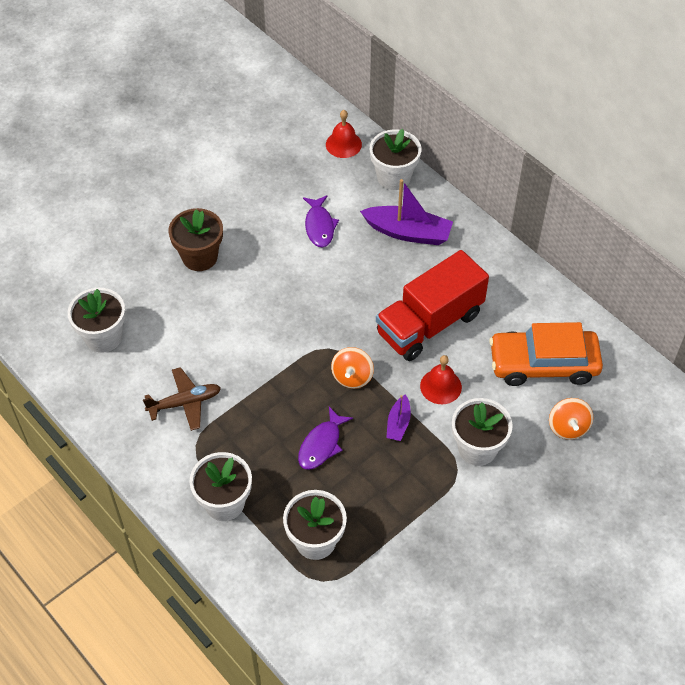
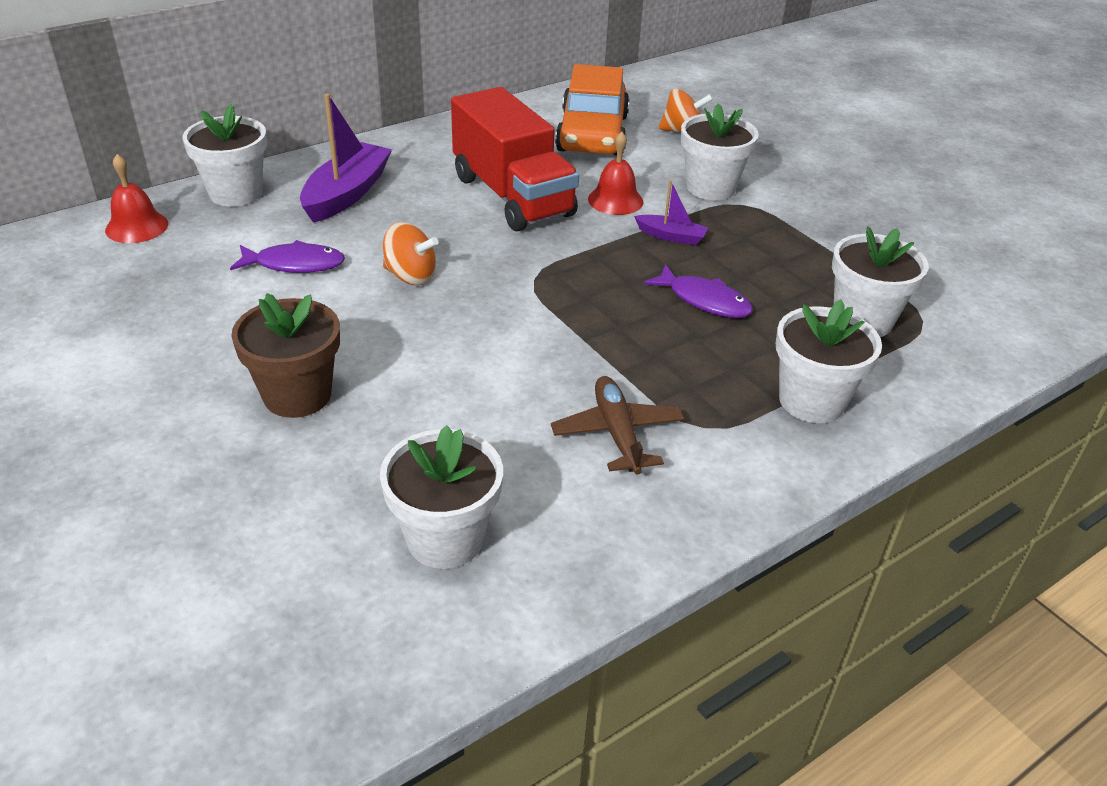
camera: 85 degrees left, 15 degrees down
(352, 377) = (590, 264): orange spinning top -> orange spinning top (410, 276)

